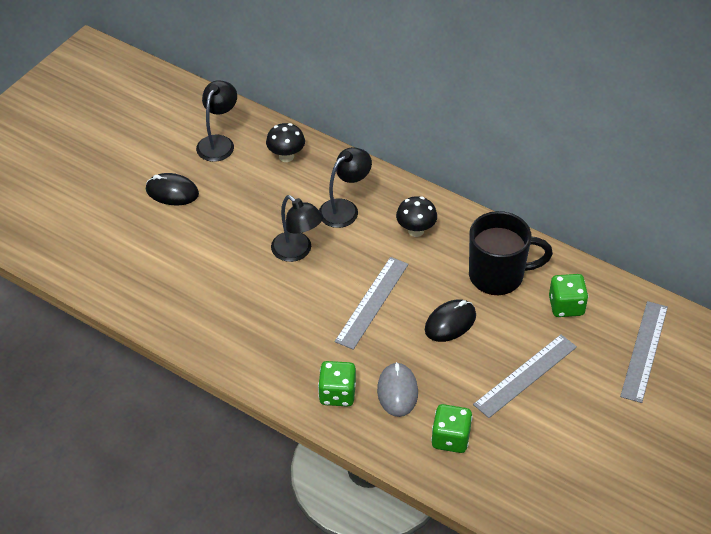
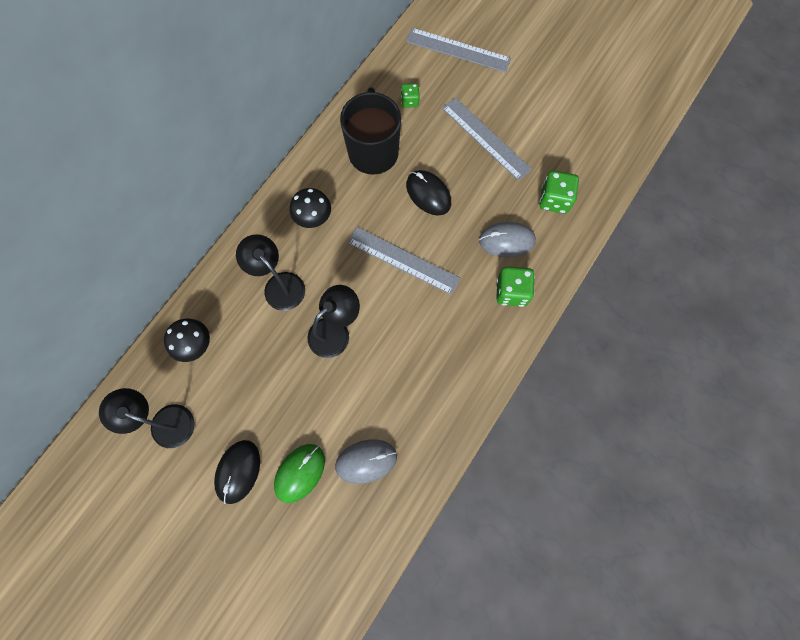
camera: 90 degrees left, 25 degrees up
(166, 232) = (300, 473): none -> green mouse
(172, 277) = (366, 461): none -> grey mouse
(566, 306) = (410, 101): green dice -> green dice, size x0.59

